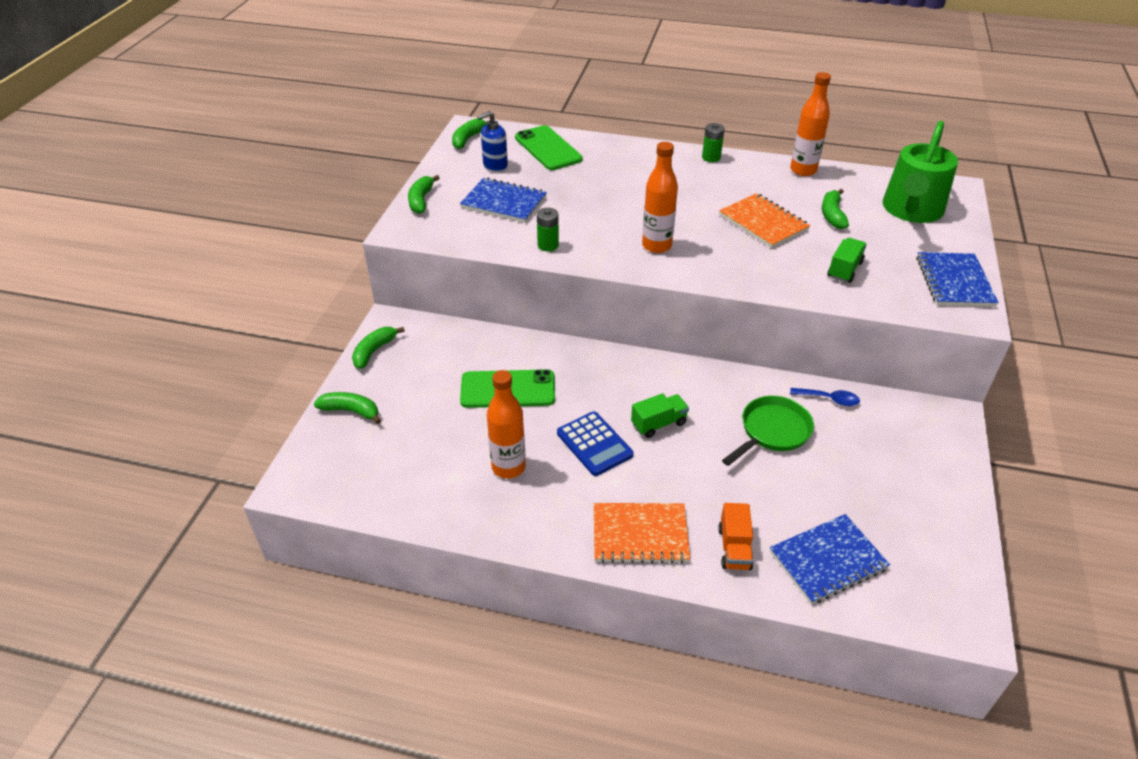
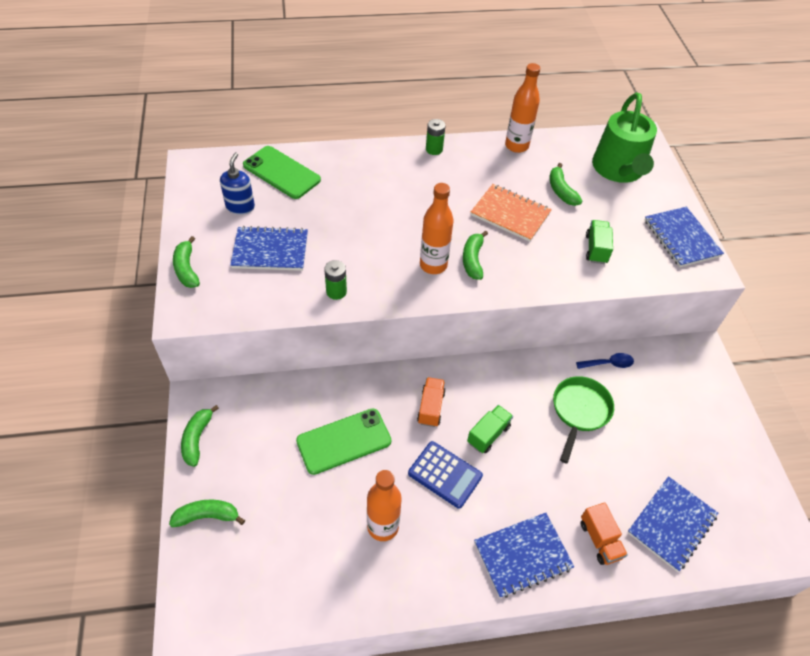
camera: 25 degrees left, 10 degrees up
(468, 139) = (197, 178): green banana -> green banana (473, 260)
(495, 166) = (240, 207): blue soap dispenser -> blue soap dispenser turned 150 degrees clockwise
(610, 386) = (431, 407): none -> orange truck
(640, 535) = (522, 555): orange notebook -> blue notebook

